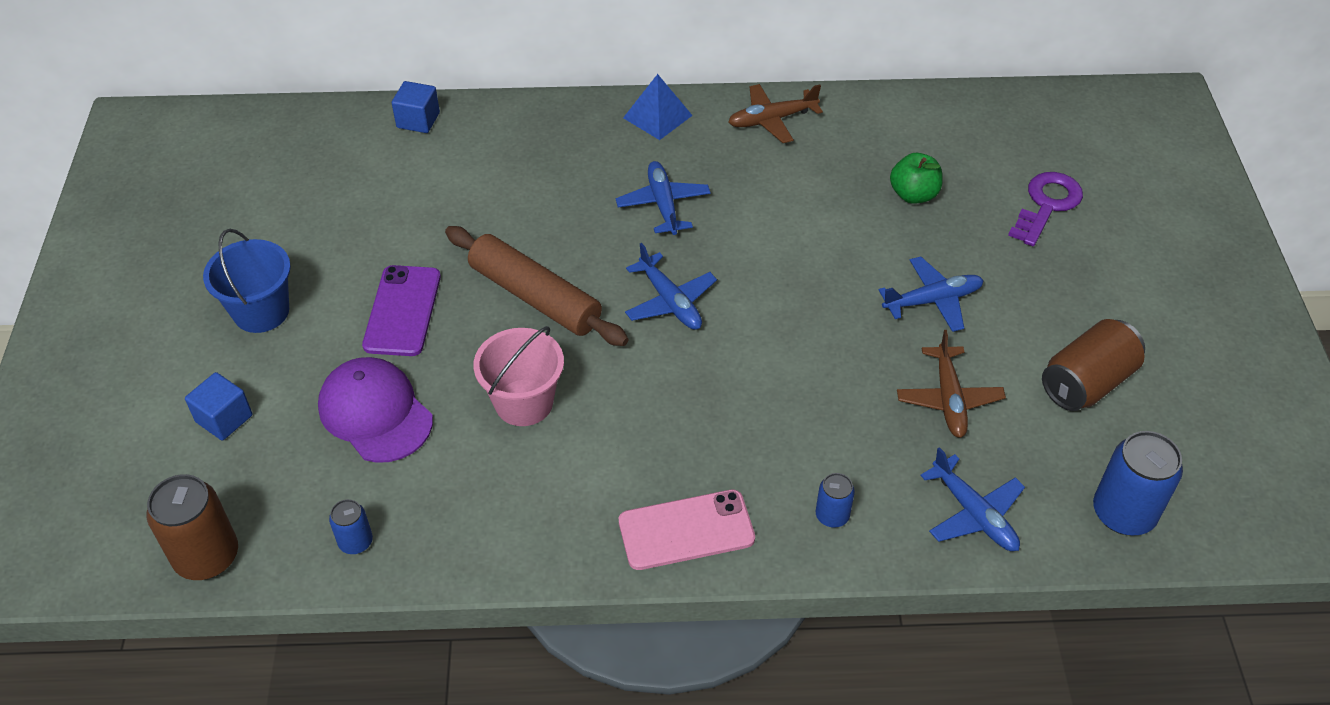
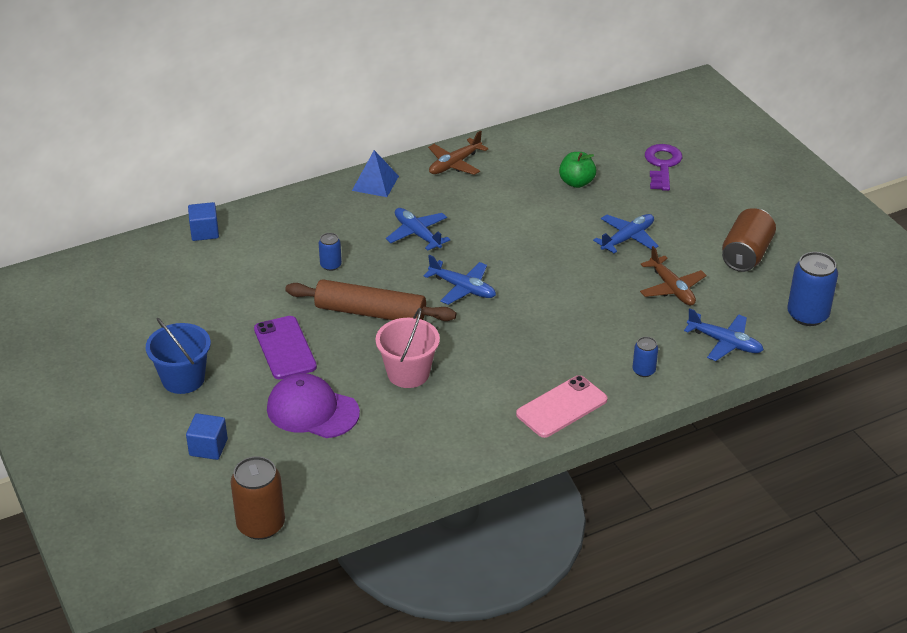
camera: 25 degrees left, 10 degrees down
(355, 542) = (355, 483): blue can -> blue can (331, 265)

